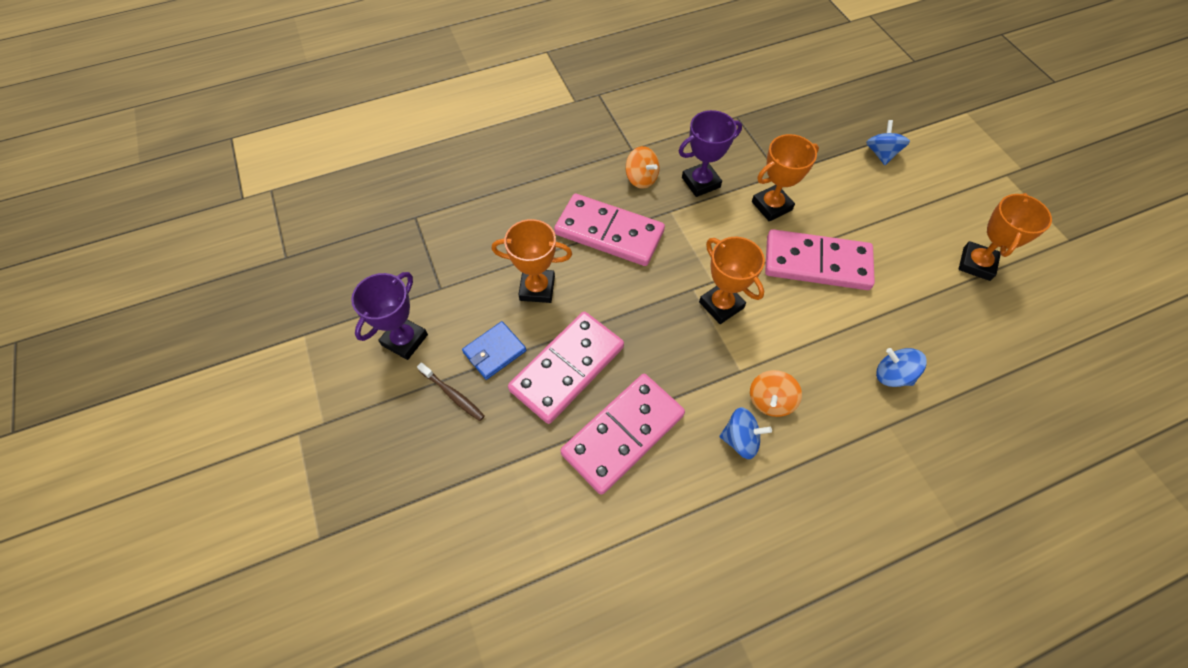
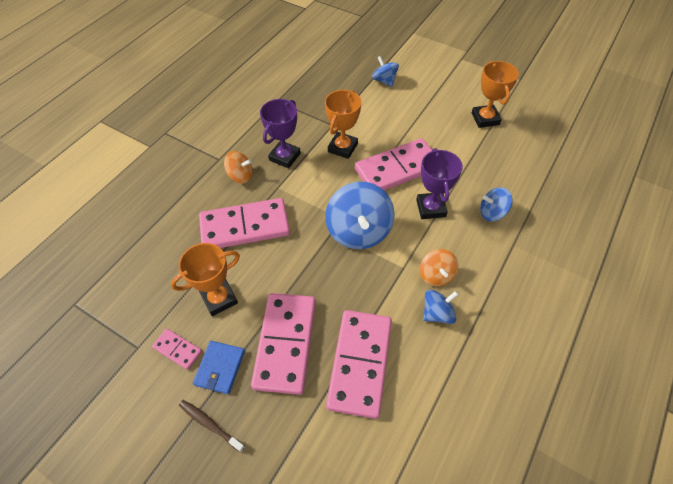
camera: 35 degrees left, 5 degrees down
(405, 340) = (136, 408): purple trophy -> purple trophy (430, 208)
(453, 395) = (210, 424): brown toothbrush -> brown toothbrush turned 150 degrees counterclockwise
(471, 311) = (178, 349): none -> pink domino
(721, 305) = (359, 231): orange trophy -> blue spinning top

